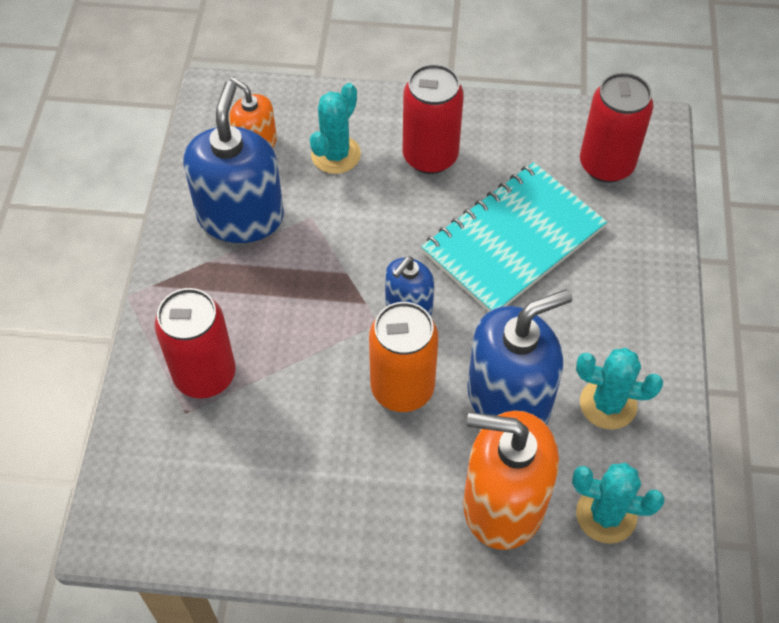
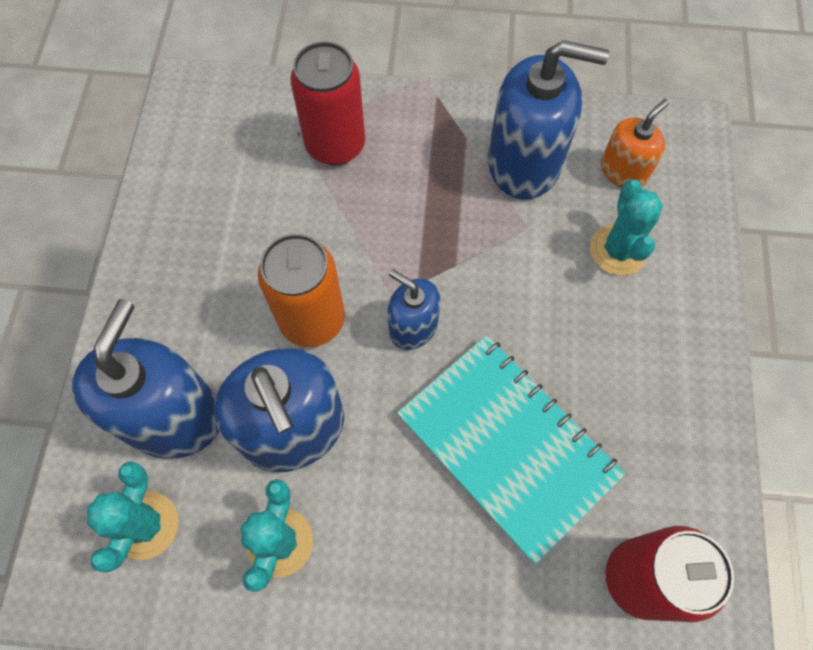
camera: 90 degrees right, 10 degrees up
(336, 155) = (618, 250): turquoise cactus -> turquoise cactus turned 60 degrees clockwise
(430, 156) = (627, 353): red can -> none
(503, 503) = (172, 416): orange soap dispenser -> blue soap dispenser

